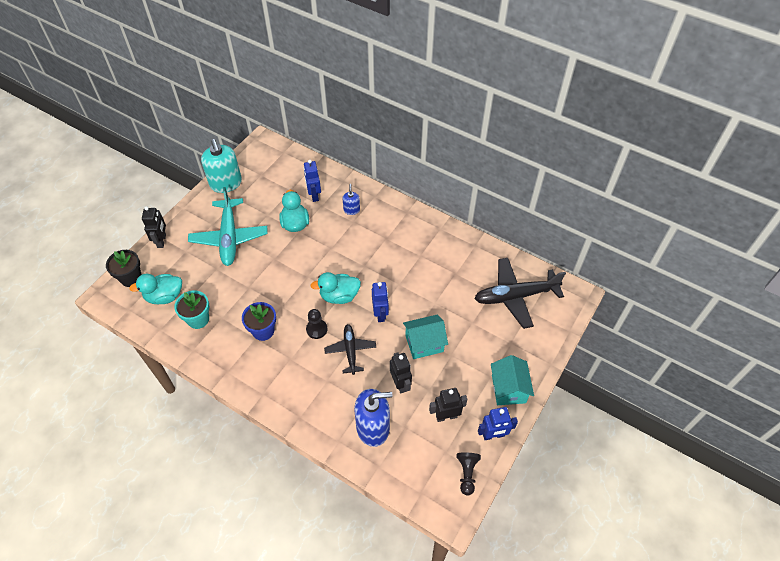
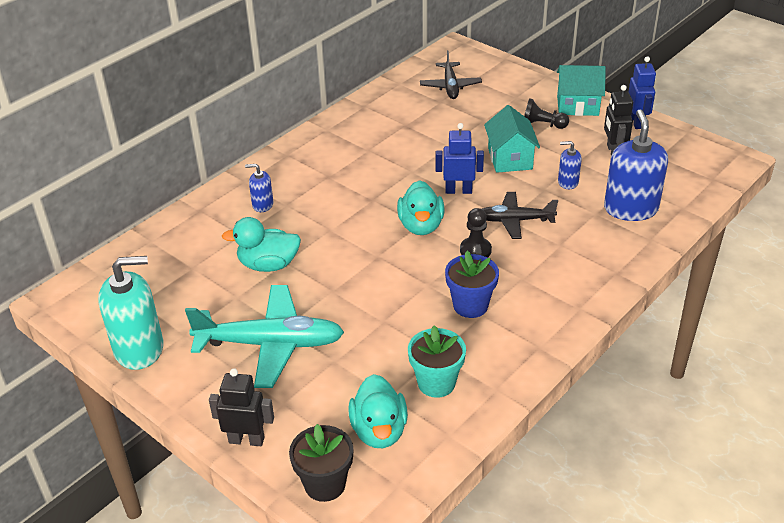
camera: 80 degrees left, 15 degrees down
(314, 195) = (216, 242): blue robot -> none
(400, 383) = (568, 182): black robot -> blue soap dispenser
(467, 474) = (685, 144): black pawn -> black pawn (542, 125)
(515, 296) = (450, 86): black plane -> black plane, size x0.59

